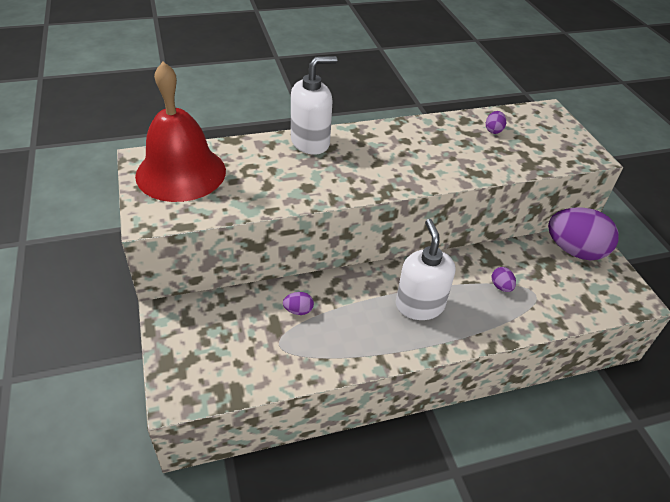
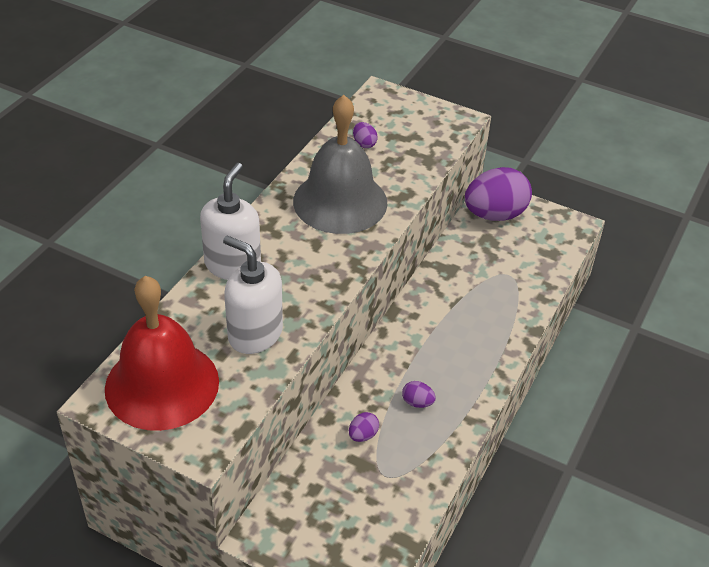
camera: 45 degrees left, 0 degrees up
(419, 305) = (444, 352): white soap dispenser -> white soap dispenser (255, 334)
(428, 150) = (340, 201): none -> grey bell
(501, 286) = (480, 288): purple egg -> purple egg (417, 402)

